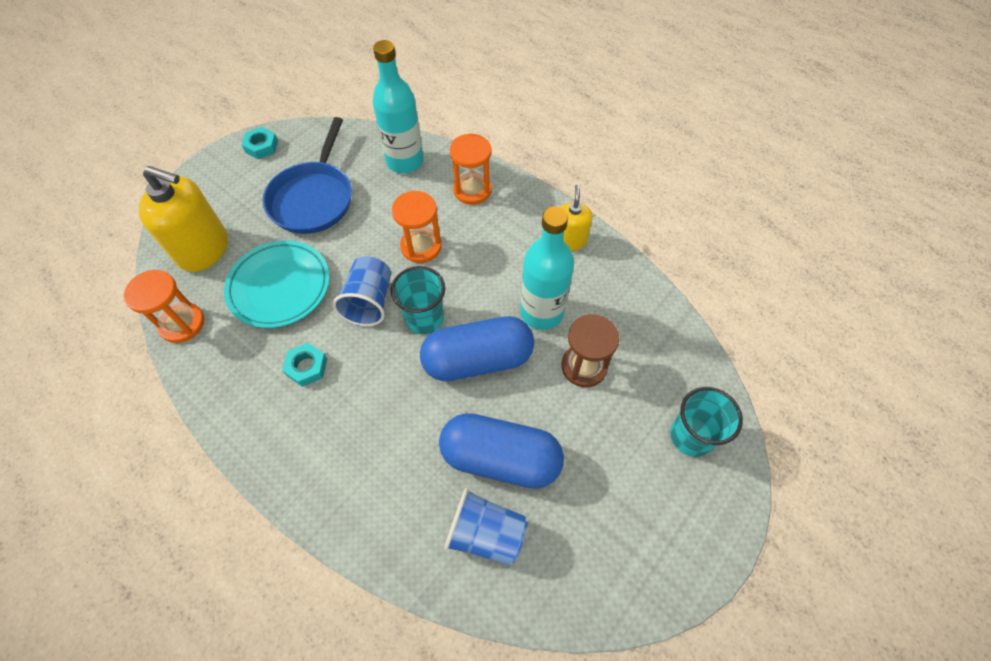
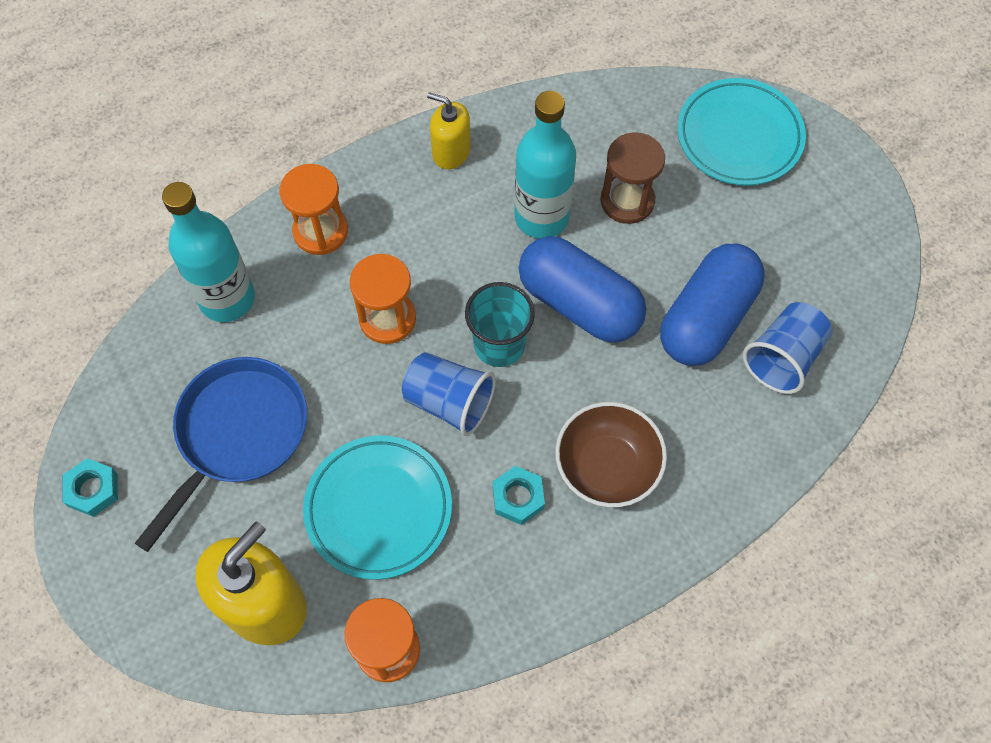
camera: 70 degrees left, 5 degrees up
(313, 198) = (238, 434): blue pan -> blue pan turned 90 degrees counterclockwise
(346, 420) = (607, 467): none -> brown bowl
(478, 360) = (579, 303): blue capsule -> blue capsule turned 60 degrees counterclockwise
(691, 436) = (739, 136): turquoise cup -> turquoise plate

